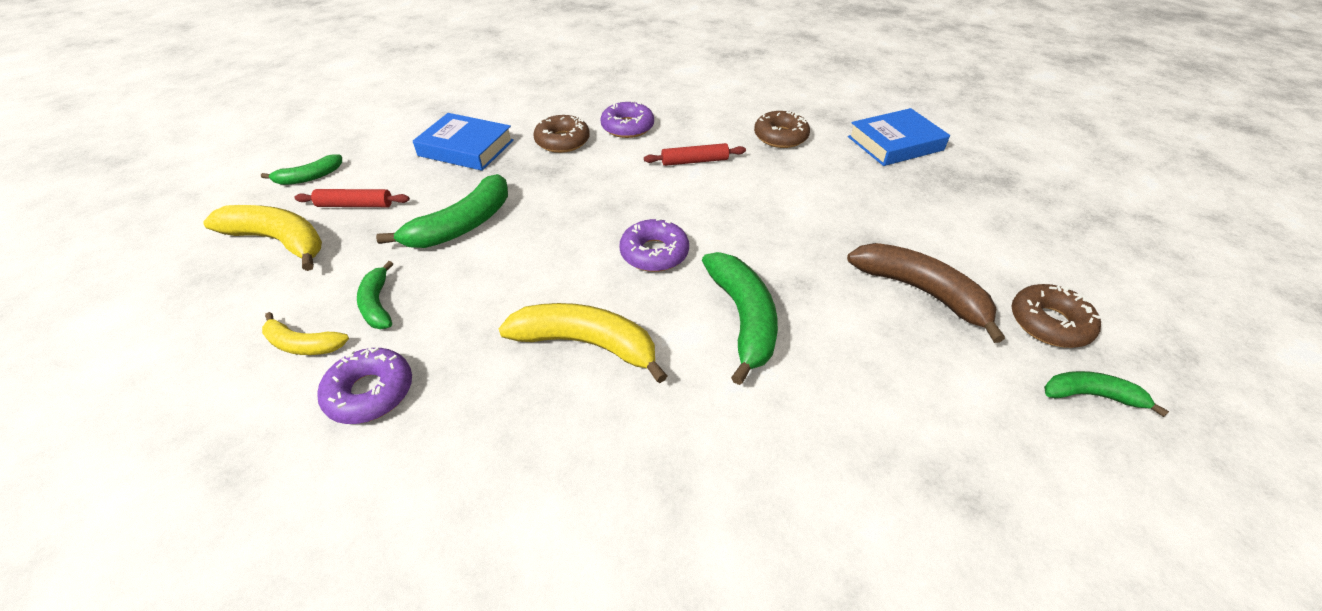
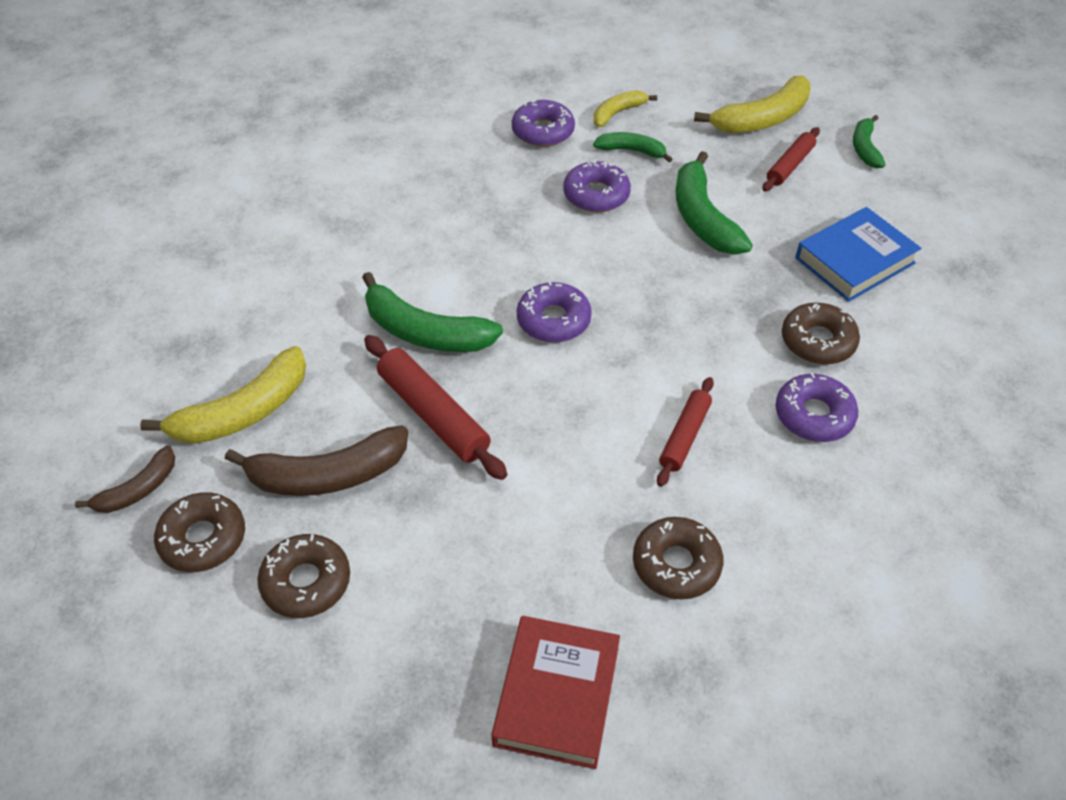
camera: 125 degrees right, 5 degrees up
(469, 298) = (596, 195): none -> purple donut
(586, 344) = (488, 235): yellow banana -> yellow banana (243, 412)
(809, 268) = (433, 414): none -> red rolling pin
(895, 143) = (557, 695): blue book -> red book
(988, 254) = (306, 582): none -> brown donut
(1091, 395) = (138, 489): green banana -> brown banana

